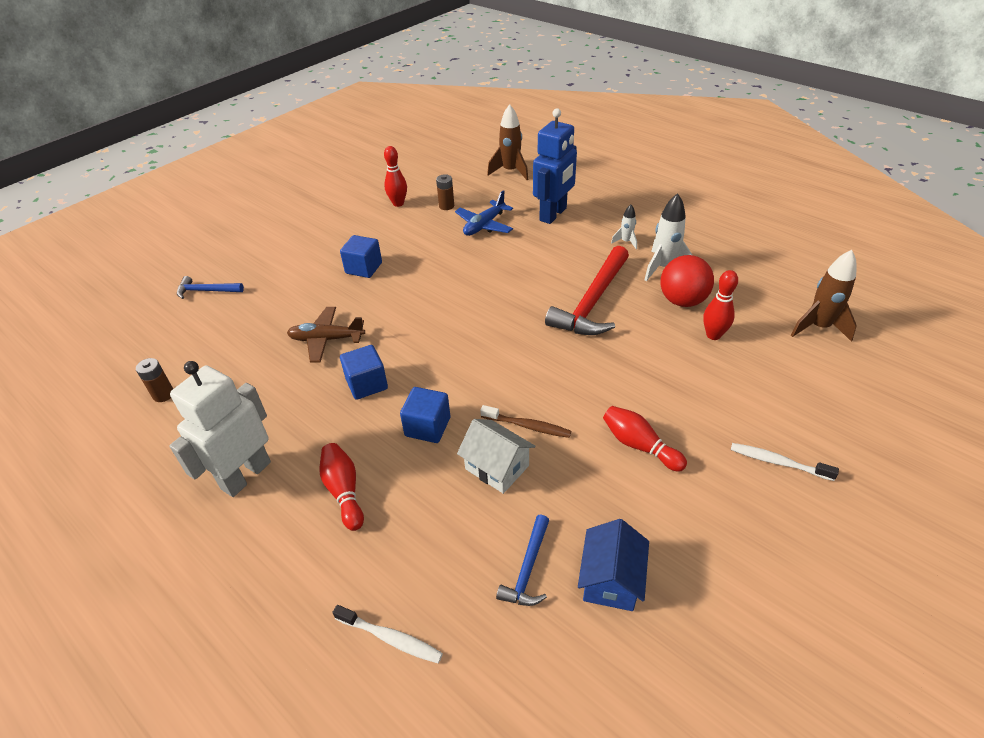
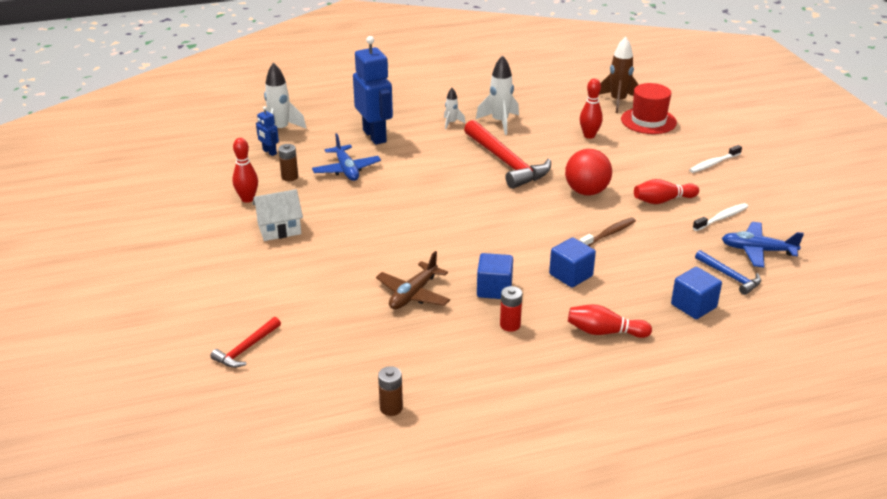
camera: 60 degrees left, 10 degrees down
(206, 291) = (246, 349): blue hammer -> red hammer
(246, 475) = (545, 378): white robot -> none
(316, 417) = (510, 325): none -> red battery
(364, 268) = (330, 247): blue cube -> blue cube (693, 306)
(390, 638) = (748, 346): white toothbrush -> white toothbrush (721, 218)
(473, 182) = (269, 152): none -> blue robot
(497, 467) = (636, 259): white house -> white house (279, 229)
(510, 171) = (280, 130): brown rocket -> white rocket
(611, 580) = (757, 251): blue house -> blue plane
(682, 301) = (543, 131): red ball -> red ball (586, 191)
(807, 367) = (648, 121): none -> red hat

